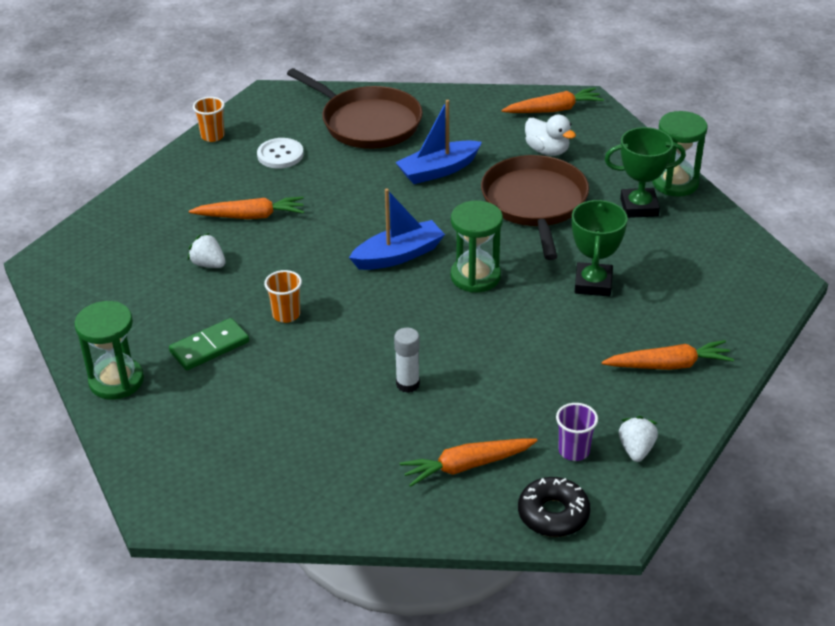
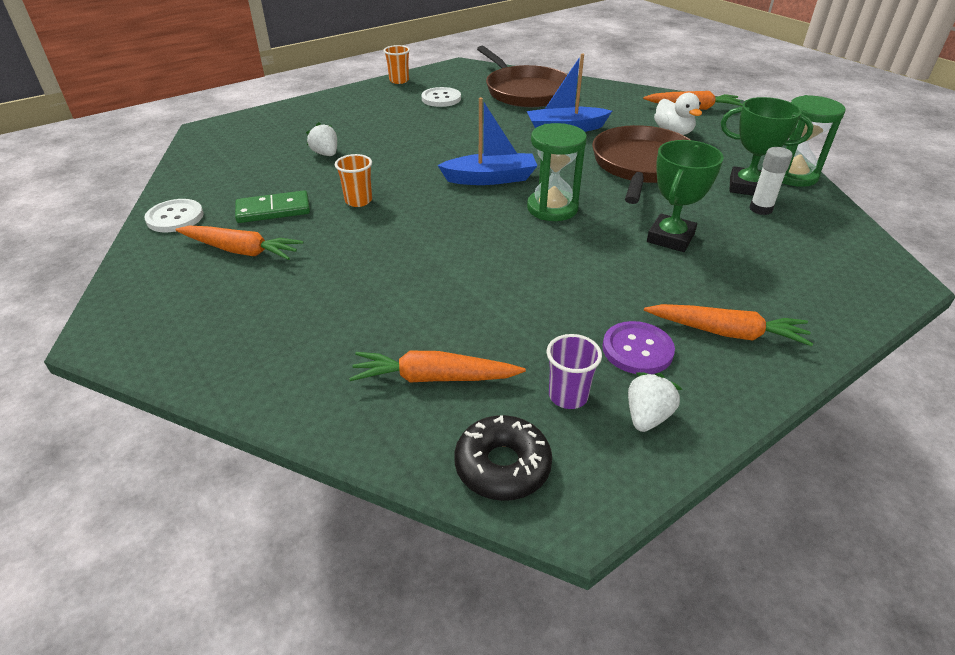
camera: 20 degrees right, 0 degrees up
(116, 381) = (175, 217): green hourglass -> white button
(250, 216) = (386, 130): orange carrot -> orange carrot (241, 251)
(407, 384) = (426, 281): white glue stick -> white glue stick (760, 209)
(608, 399) = (637, 350): none -> purple button

